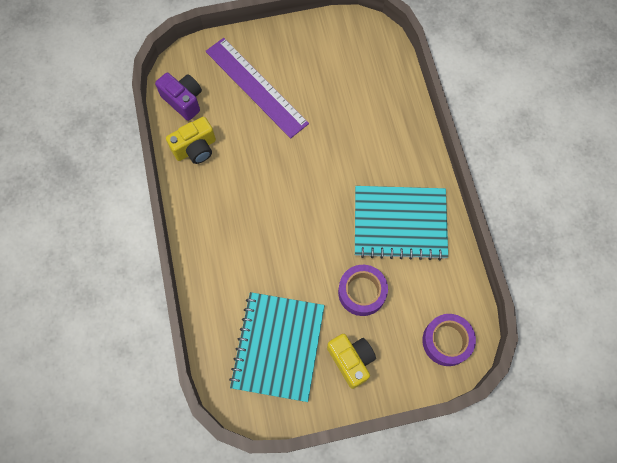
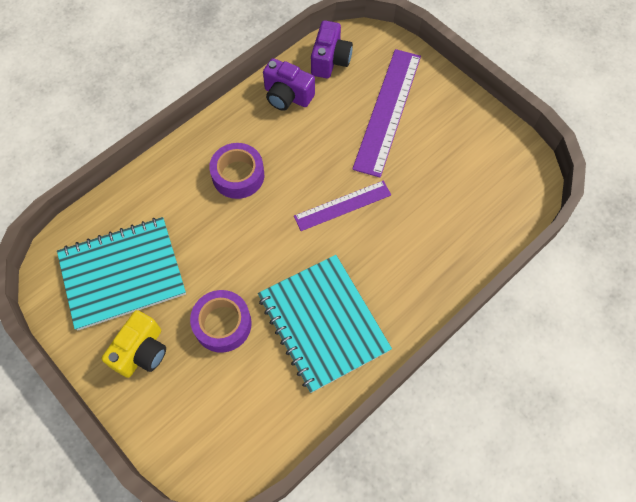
camera: 60 degrees right, 5 degrees down
(195, 148) = (287, 96): yellow camera -> purple camera
(316, 161) = (342, 205): none -> purple ruler
(446, 341) = (213, 442): purple tape -> purple tape (238, 175)

